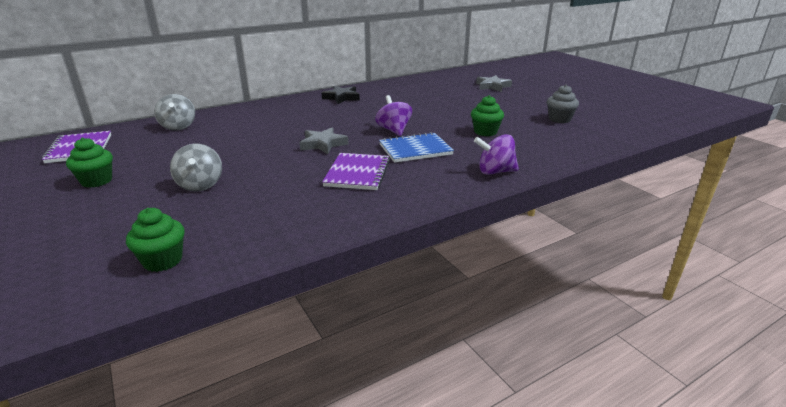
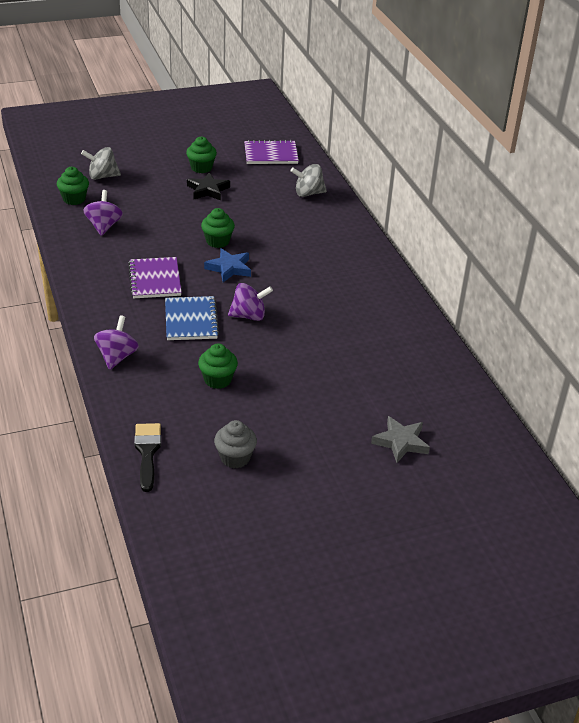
camera: 100 degrees right, 10 degrees up
(200, 185) = (172, 208): grey spinning top -> grey spinning top (102, 176)
(246, 221) = (104, 226): none -> purple spinning top
(274, 154) = (217, 241): none -> green cupcake
(323, 144) = (229, 268): grey star -> blue star
(341, 97) = (377, 295): black star -> black star (208, 190)
(357, 173) = (155, 279): purple notebook -> purple notebook turned 60 degrees clockwise
(592, 144) = (147, 452): none -> black brush

